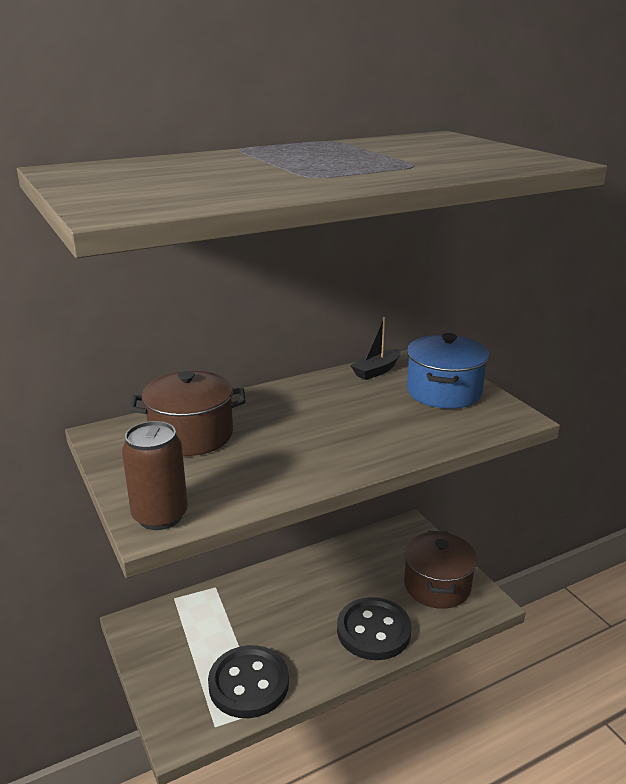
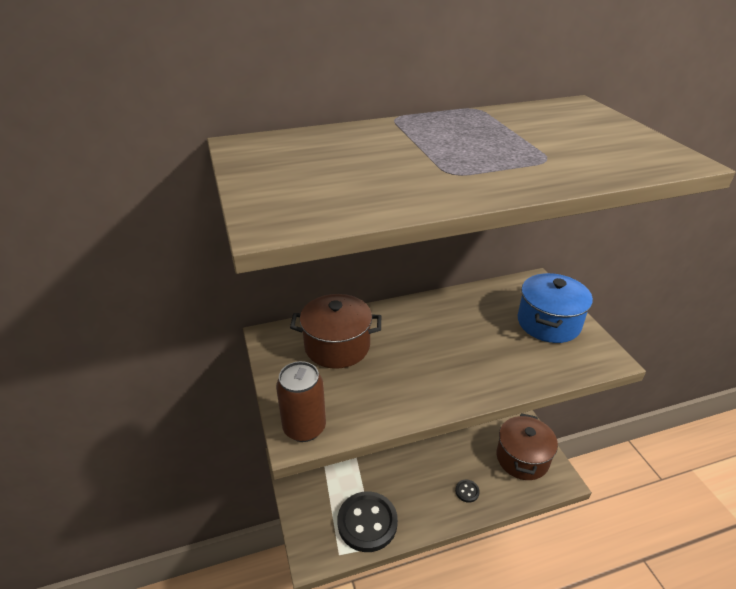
camera: 10 degrees right, 10 degrees up
(373, 631) = (467, 491): black button -> black button, size x0.42
(376, 371) = (494, 293): black boat -> none

